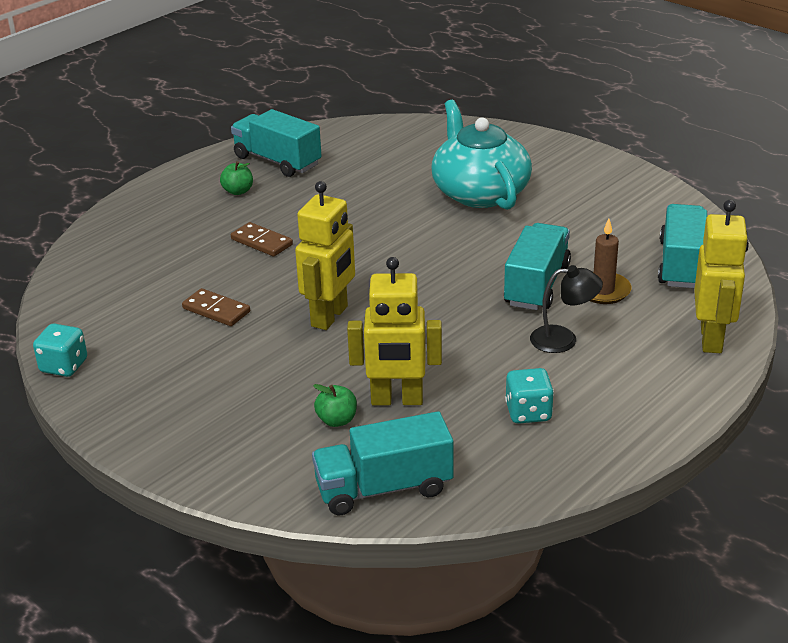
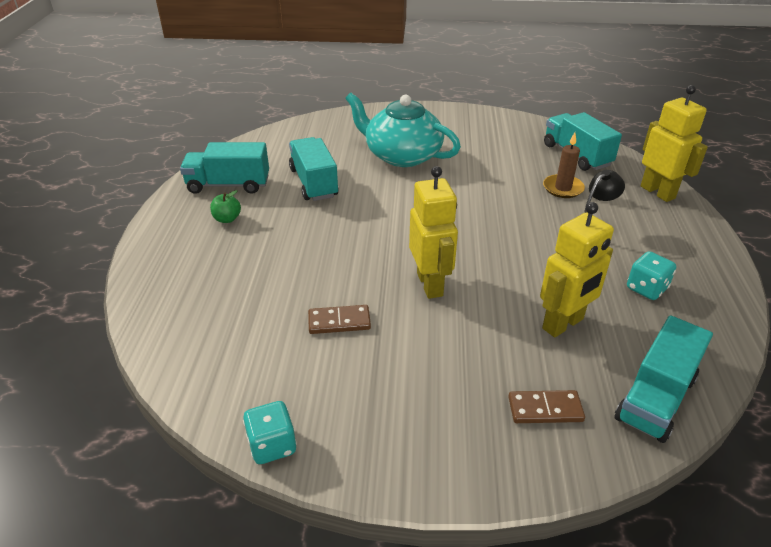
camera: 40 degrees left, 5 degrees up
(261, 242) = (300, 250): brown domino -> brown domino (545, 409)
(337, 420) = (550, 363): green apple -> none
(537, 285) = (523, 201): turquoise truck -> turquoise truck (314, 183)

